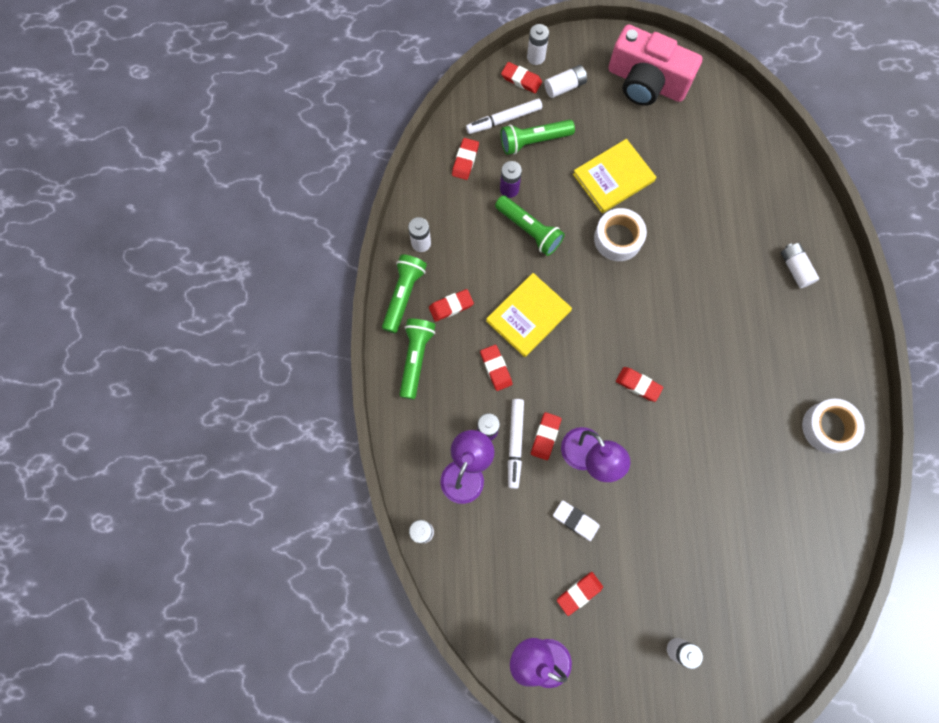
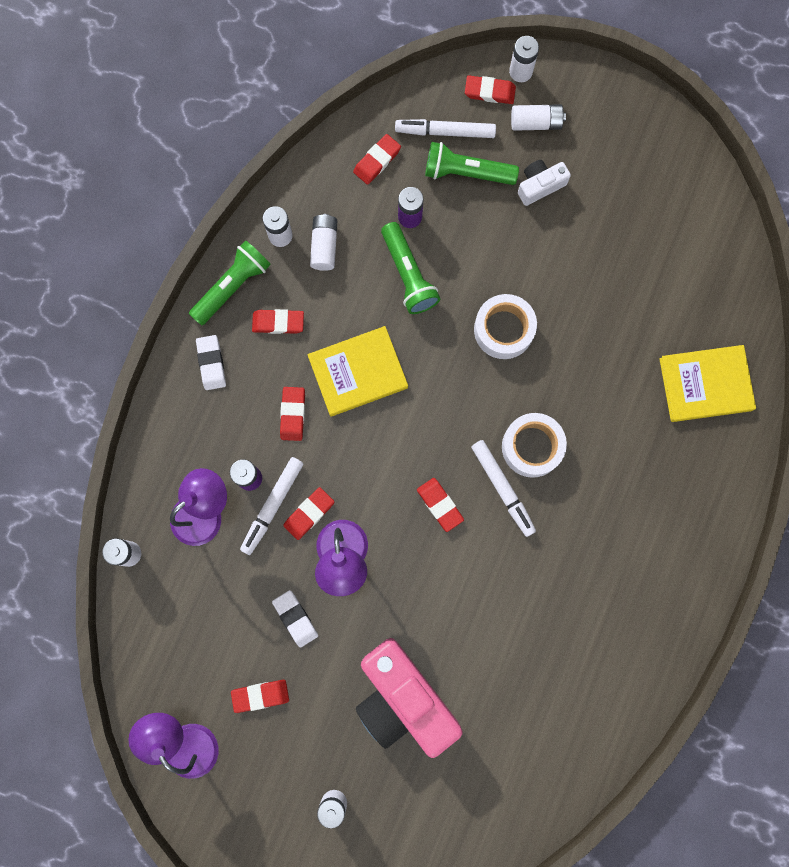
camera: 25 degrees right, 5 degrees up
(416, 358) = (211, 363): green flashlight -> white eraser
(521, 79) = (489, 92): red eraser -> red eraser turned 45 degrees counterclockwise
(590, 128) = (540, 185): none -> white camera
(613, 177) = (535, 256): yellow book -> yellow book (705, 384)
(646, 82) = (634, 158): pink camera -> pink camera (403, 699)
(677, 352) = (502, 488): none -> white marker
(795, 268) = (689, 456): white battery -> white battery (324, 246)
(827, 427) = (626, 650): white tape -> white tape (532, 447)

